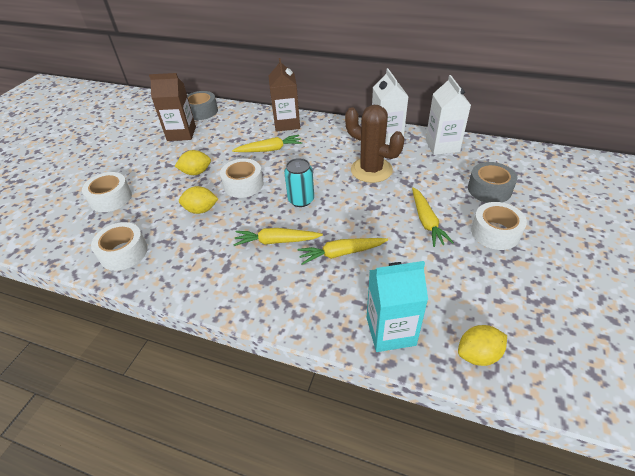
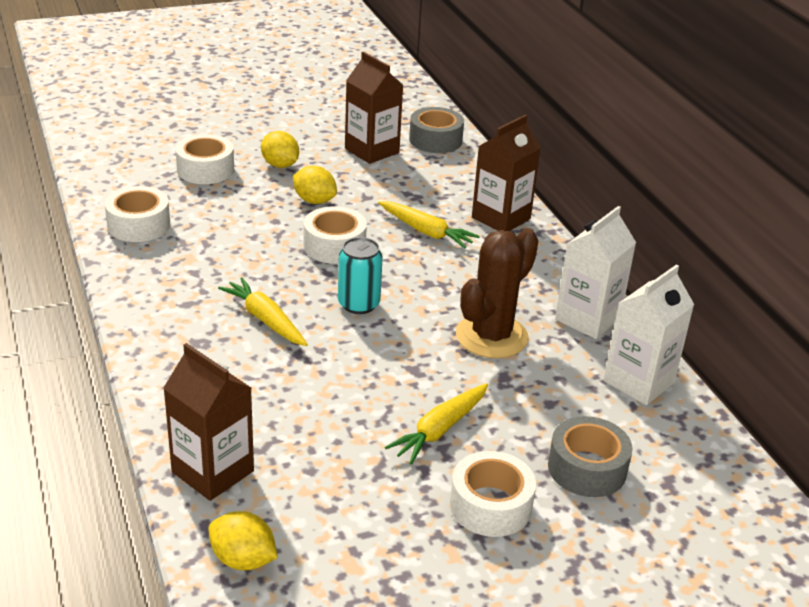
camera: 45 degrees right, 10 degrees down
(201, 210) = (256, 239): yellow lemon -> yellow lemon (280, 165)
(341, 253) = (299, 380): yellow carrot -> none
(371, 170) = (491, 336): brown cactus -> brown cactus turned 45 degrees clockwise
(390, 331) = (213, 471): turquoise carton -> brown carton

